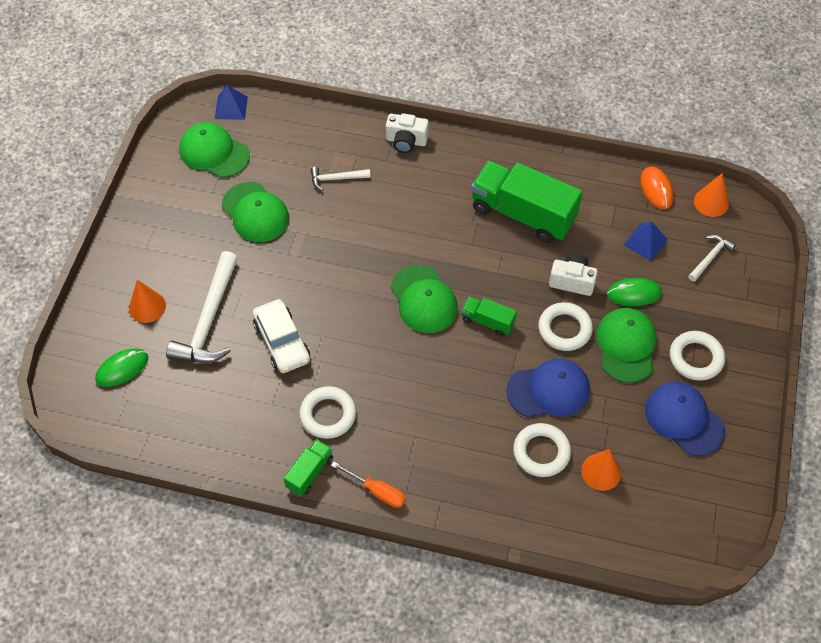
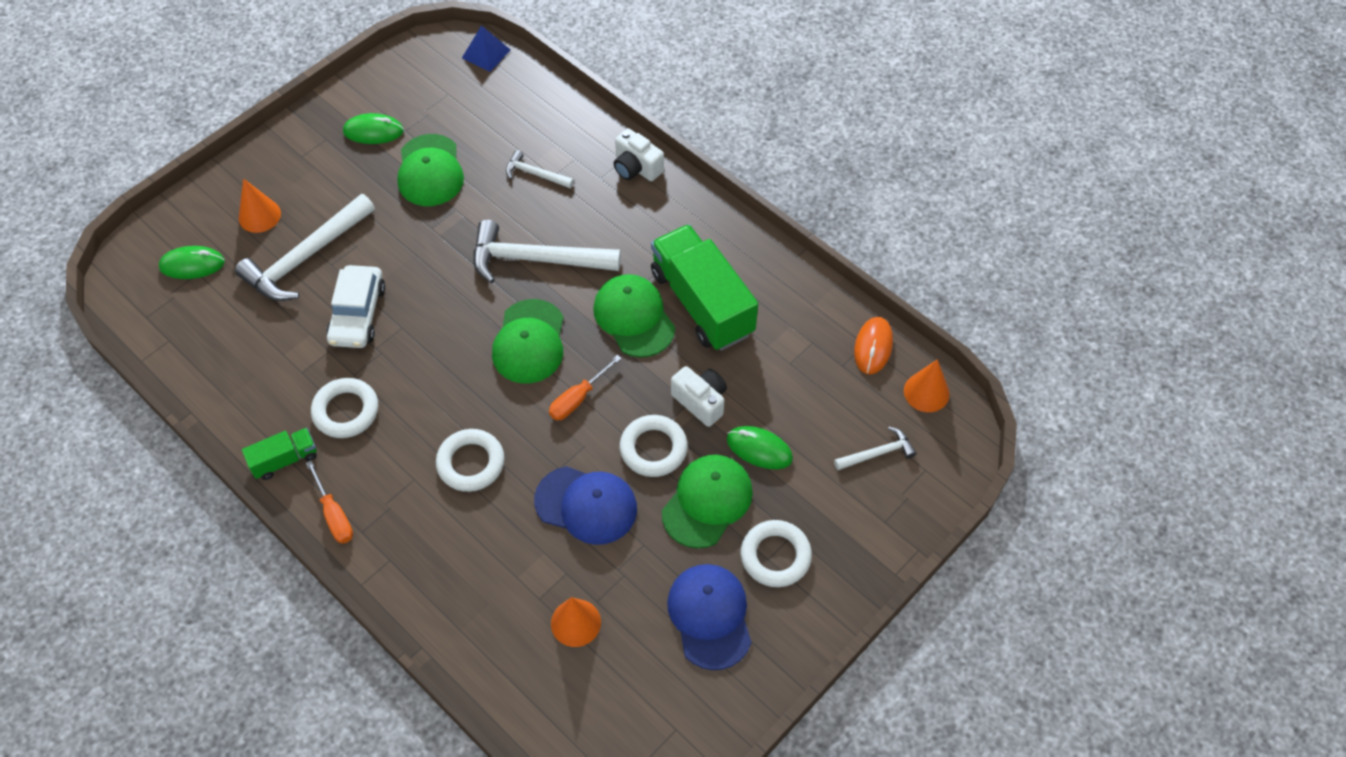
camera: 30 degrees right, 0 degrees up
(188, 203) = (373, 131): none -> green mouse
(214, 152) = (436, 92): green cap -> green cap (634, 317)
(384, 239) = (536, 259): none -> white hammer
(487, 321) = (578, 398): green truck -> orange screwdriver
(541, 452) = (529, 566): white ring -> white ring (471, 463)
(645, 242) = (815, 399): blue pyramid -> none

